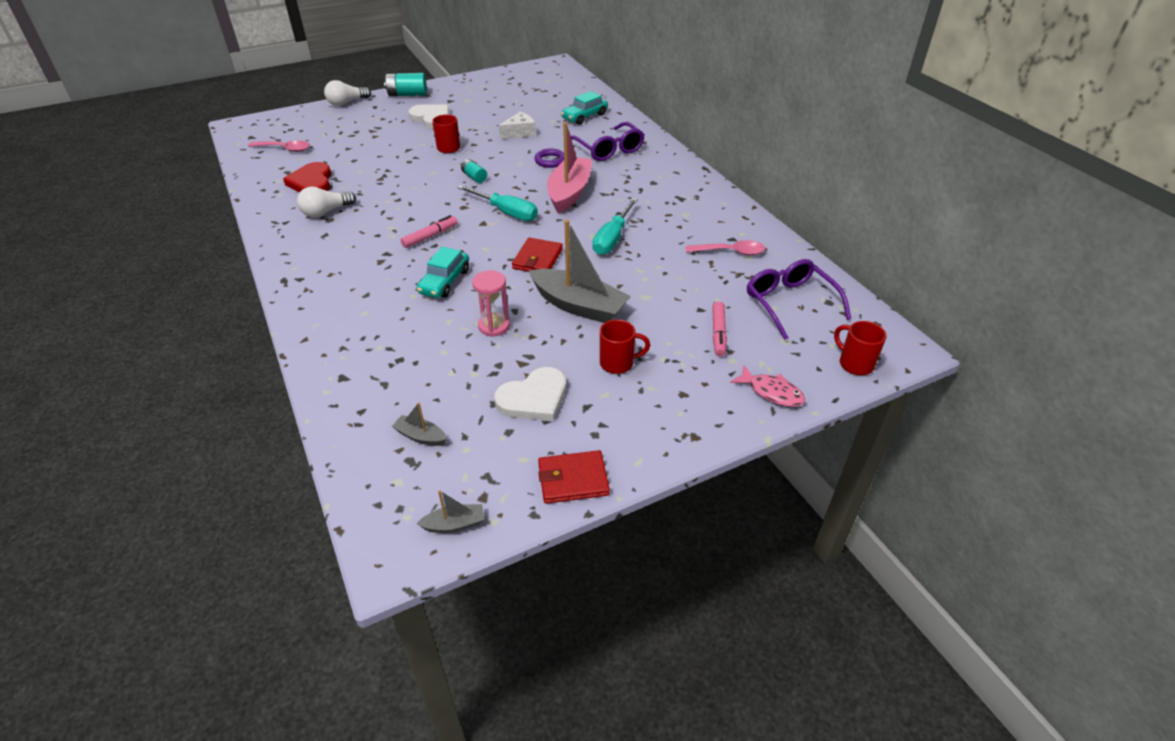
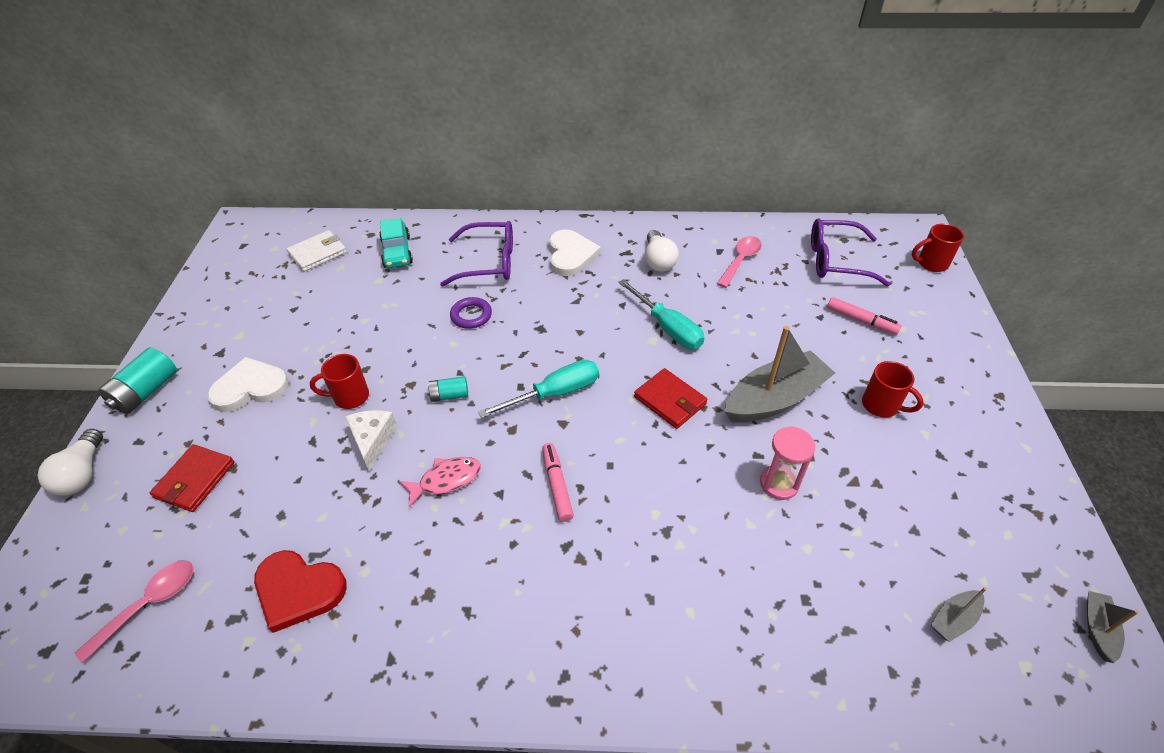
camera: 60 degrees left, 5 degrees up
(326, 212) = (404, 593): white light bulb -> white light bulb (658, 261)
(444, 282) = (667, 502): turquoise car -> none
(519, 133) = (379, 317): white cheese -> white cheese (372, 440)
(534, 398) = (916, 492): white heart -> white heart (570, 255)
(556, 94) = (318, 253): none -> white wallet
(569, 192) = (553, 326): pink boat -> none
(573, 479) = (1044, 504): red wallet -> red wallet (195, 480)
(618, 363) = (881, 405): red mug -> red mug turned 105 degrees clockwise
(771, 392) = (953, 324): pink fish -> pink fish (446, 480)

